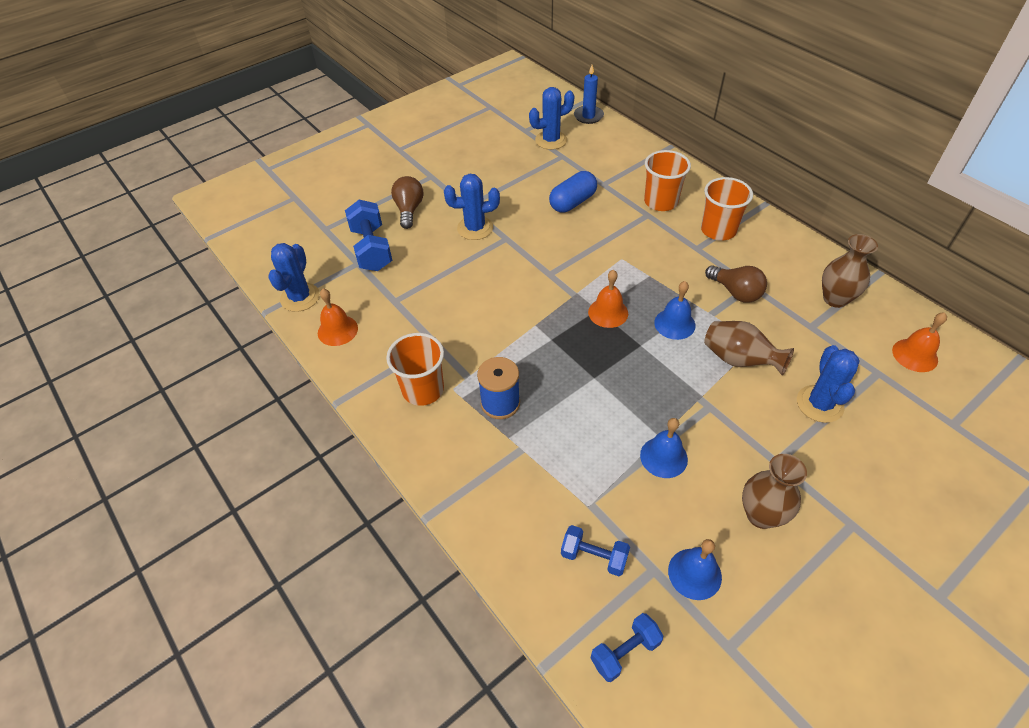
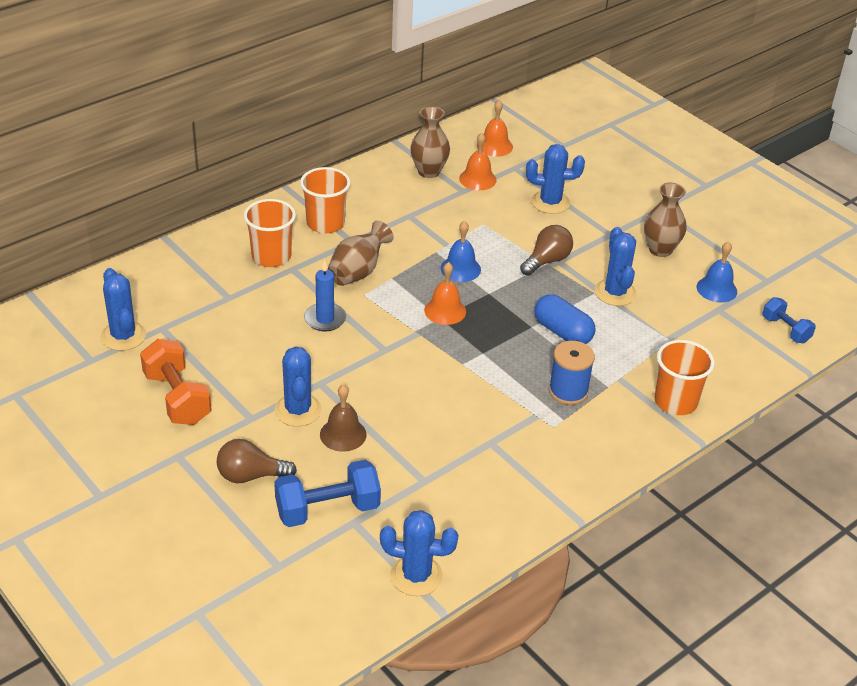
camera: 95 degrees left, 10 degrees down
(337, 330) = (473, 530): orange bell -> orange bell (477, 179)
(423, 389) = (556, 449): orange cup -> orange cup (675, 402)
(448, 253) = (343, 434): none -> brown bell
(487, 170) = (177, 398): none -> orange dumbbell
(572, 202) = (260, 324): blue capsule -> blue capsule (562, 332)
(588, 116) = (76, 299): blue candle -> blue candle (325, 319)
(594, 557) = (715, 340): blue dumbbell -> none
(663, 457) = (615, 293): blue bell -> blue cactus
(735, 292) = (418, 226): brown light bulb -> brown light bulb (547, 261)
(739, 360) = (504, 237): brown vase -> brown vase (358, 272)

